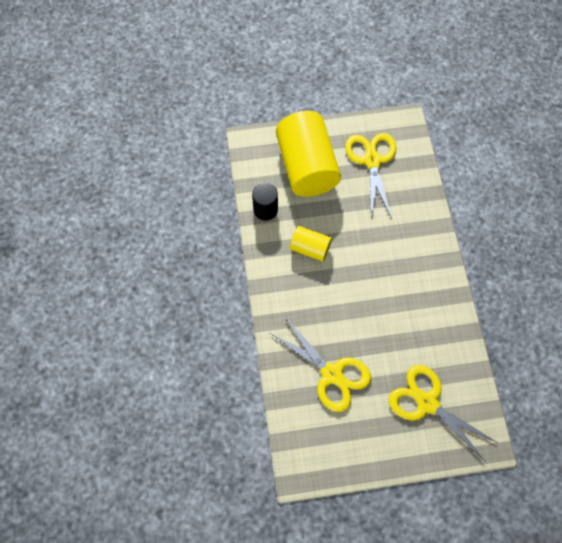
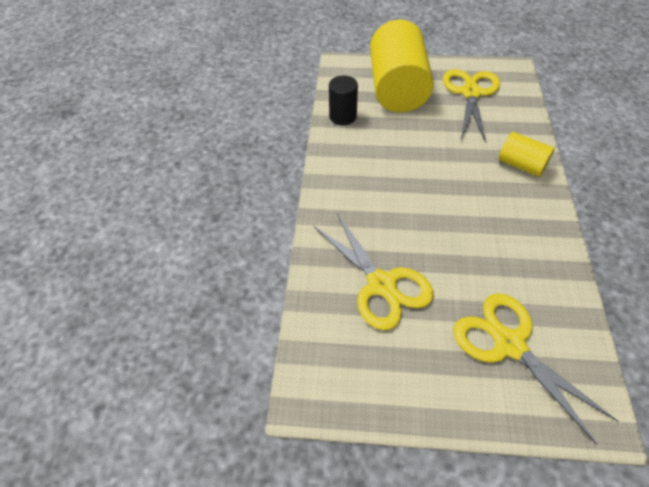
camera: 15 degrees right, 15 degrees down
(310, 248) = (384, 155): yellow cylinder -> yellow cylinder (521, 165)

